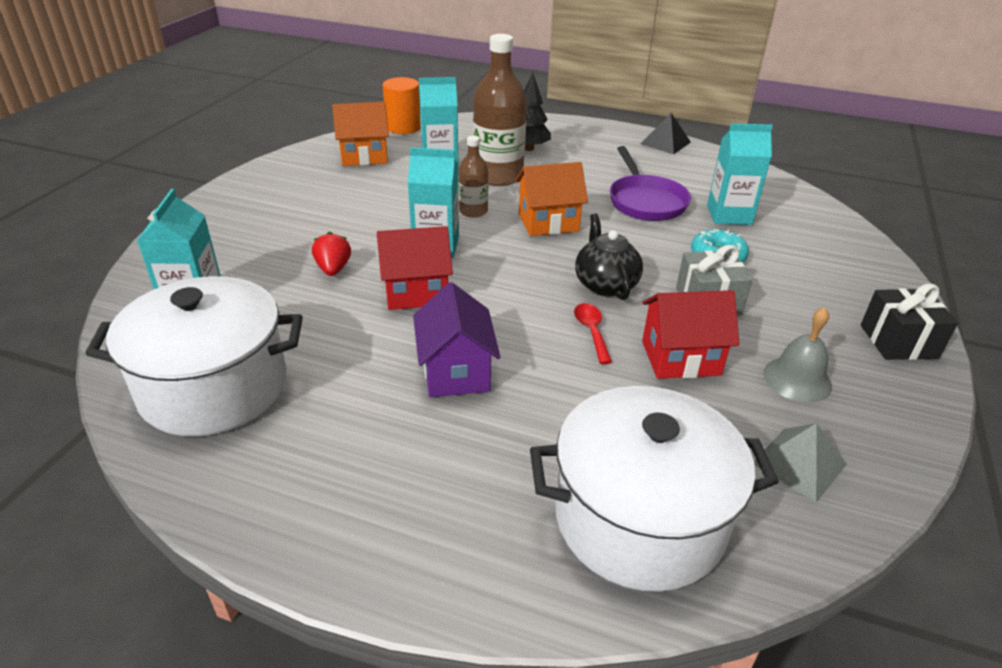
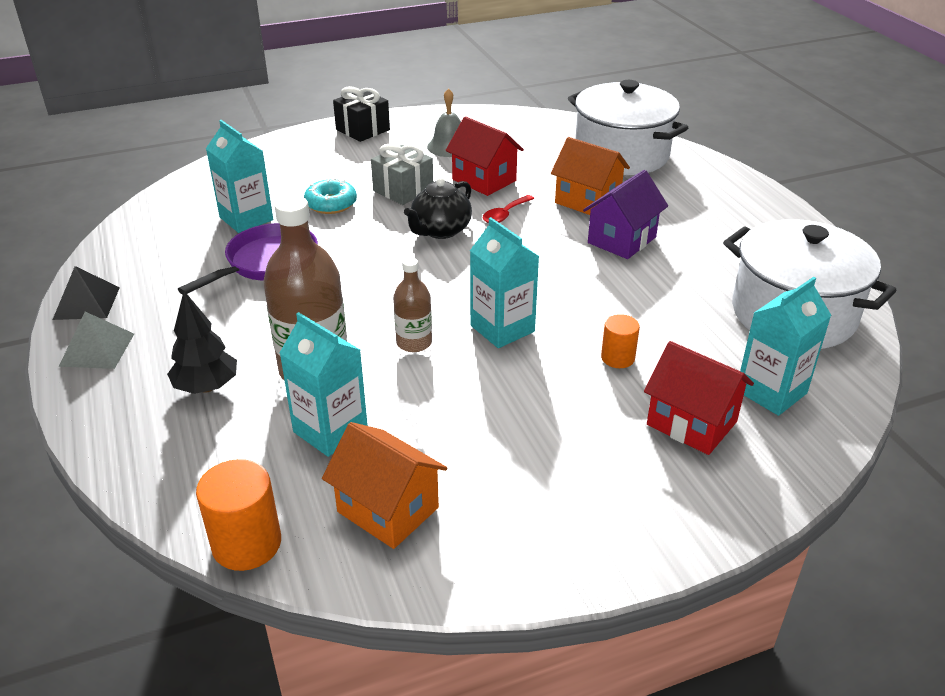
camera: 130 degrees left, 0 degrees up
(333, 269) = (617, 358): red strawberry -> orange cylinder
(416, 292) = (577, 299): red house -> red house (691, 423)
(548, 222) = (378, 293): orange house -> orange house (587, 201)
(799, 463) = (520, 132): grey pyramid -> grey pyramid (97, 349)

